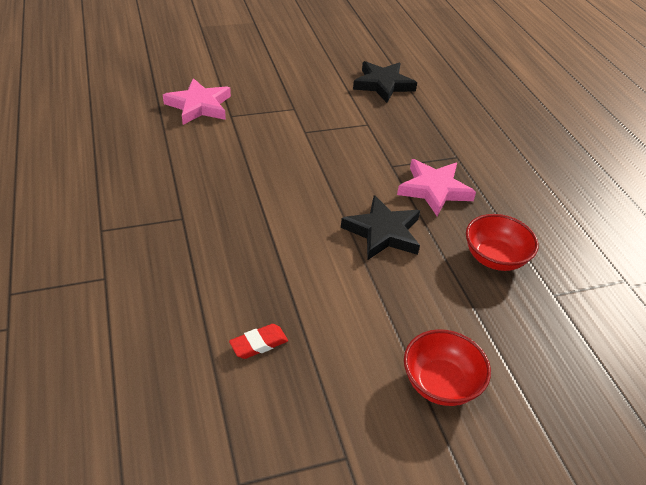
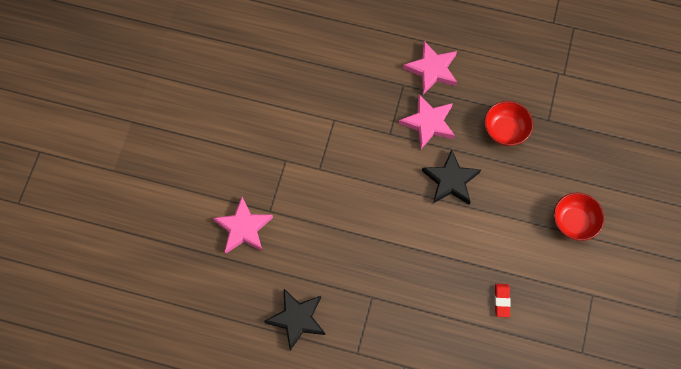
camera: 55 degrees left, 25 degrees up
(383, 84) = (290, 77): black star -> black star (297, 319)
(498, 171) = (432, 69): none -> pink star

